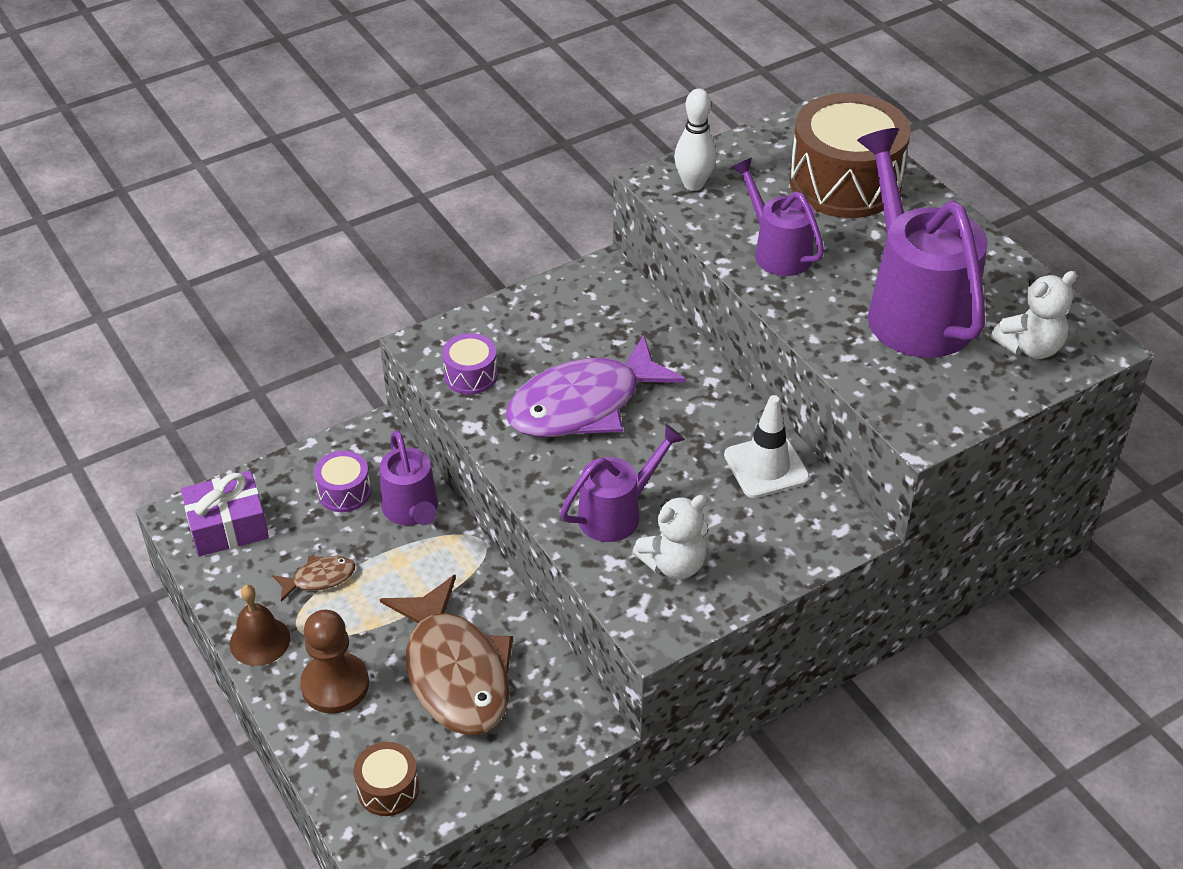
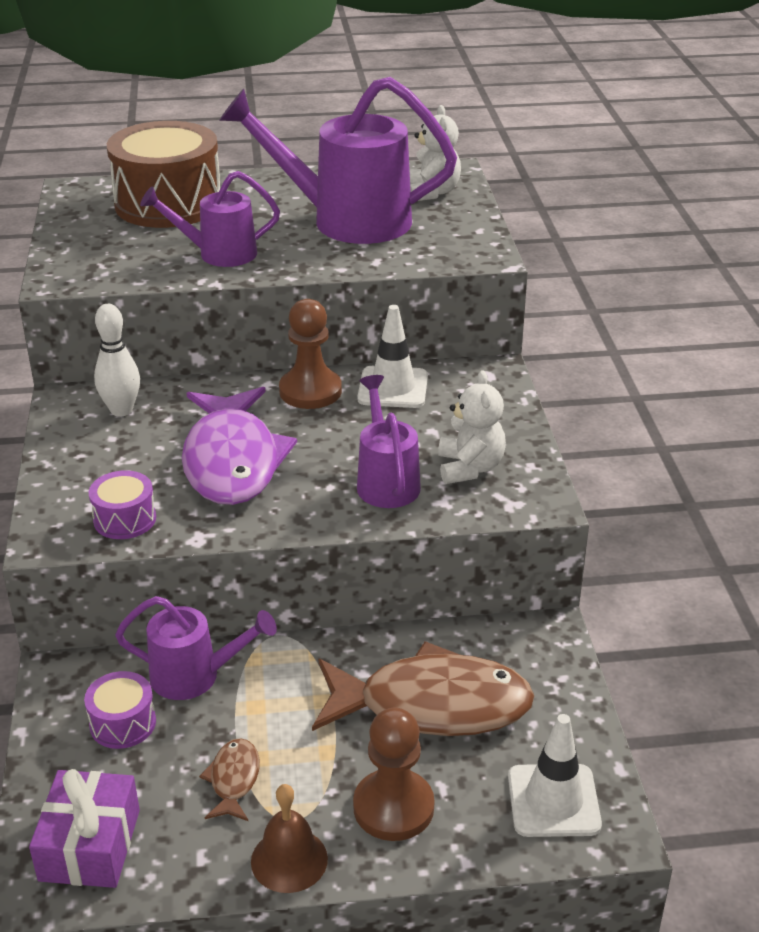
camera: 65 degrees left, 10 degrees down
(388, 788) = (553, 801): brown drum -> white traffic cone
(693, 184) = (85, 266): white bowling pin -> white bowling pin (121, 410)
(720, 413) = (310, 391): none -> brown pawn

